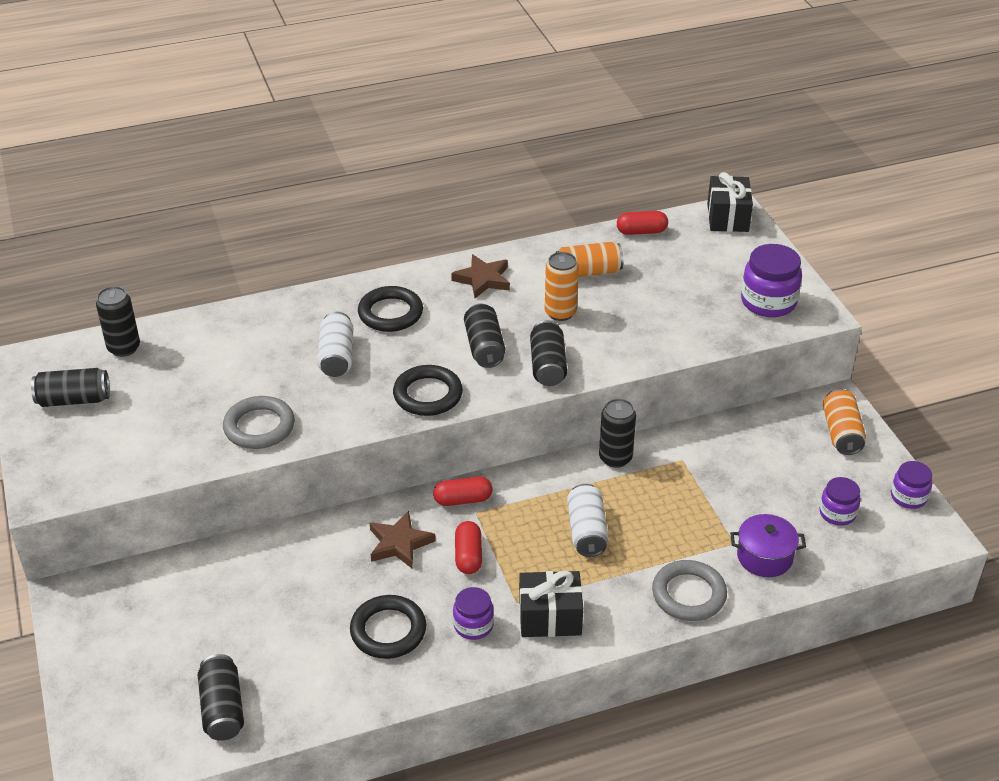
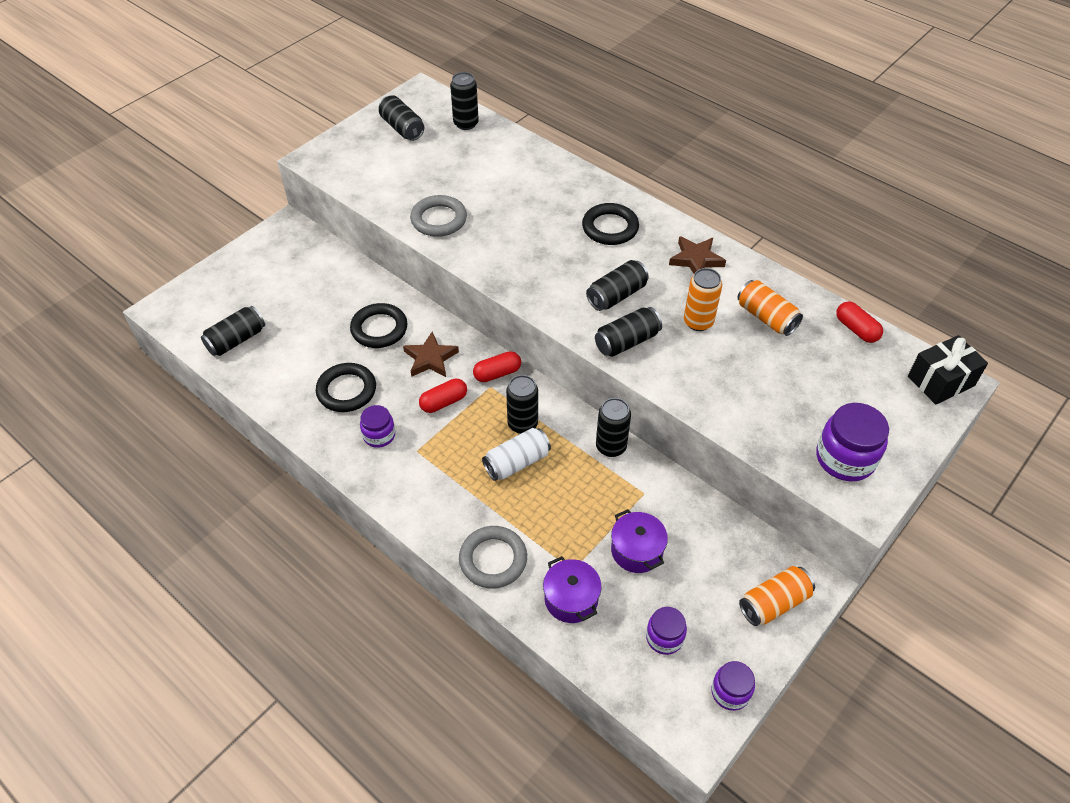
camera: 60 degrees right, 10 degrees up
(337, 356) = (539, 222): white can -> none
(428, 395) = (537, 288): black ring -> black ring (379, 329)
(463, 500) = (497, 373): red capsule -> red capsule turned 75 degrees counterclockwise
(542, 507) = (522, 424): none -> black can
(550, 617) = (414, 477): black gift -> none
(740, 491) = (637, 550): none -> purple pot

